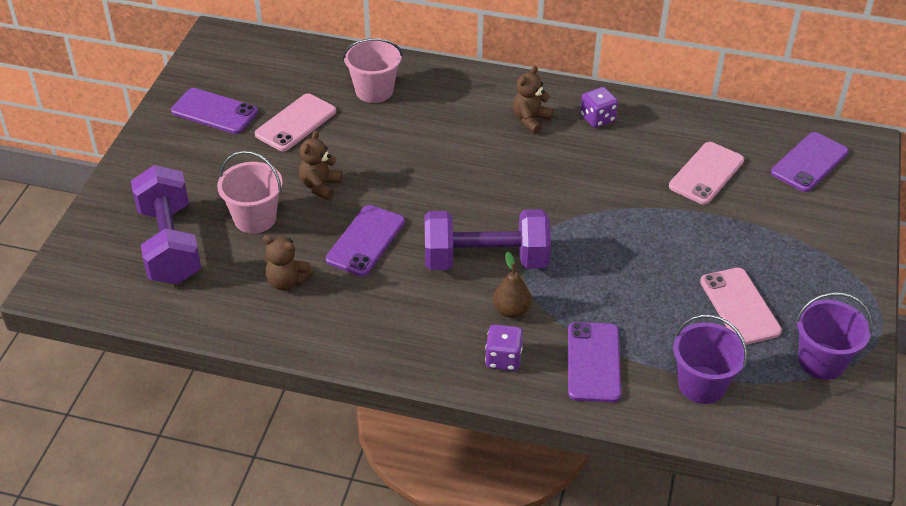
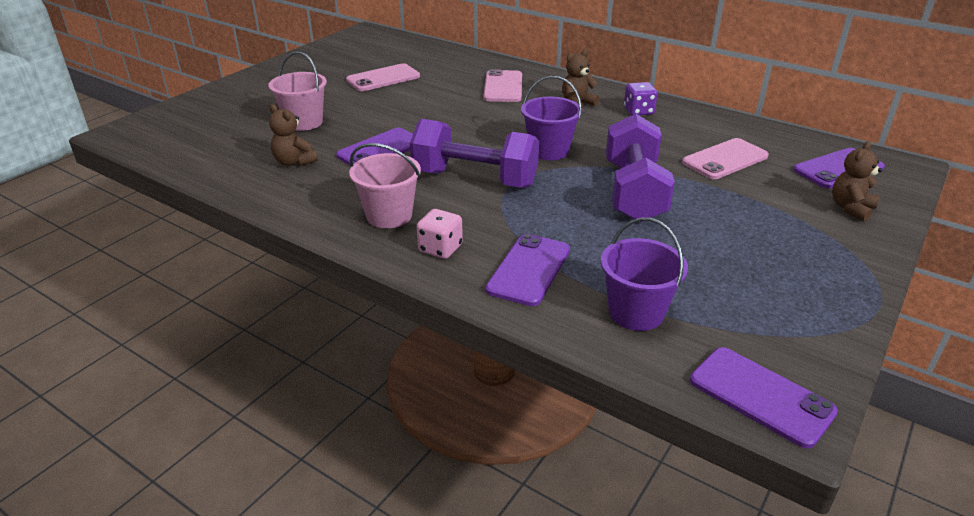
camera: 20 degrees right, 10 degrees down
(170, 244) = (226, 125): purple dumbbell -> purple dumbbell (634, 192)
(214, 112) = (328, 64): purple phone -> purple phone (760, 396)
(320, 186) = (371, 113): brown teddy bear -> brown teddy bear (851, 208)
(374, 91) = (459, 71): pink bucket -> pink bucket (389, 215)
(503, 359) = (440, 248): purple dice -> pink dice
(511, 310) = (473, 216): brown pear -> none
(739, 306) = (712, 258): pink phone -> pink phone (503, 87)
(821, 361) = (790, 322): purple bucket -> purple bucket (549, 151)

